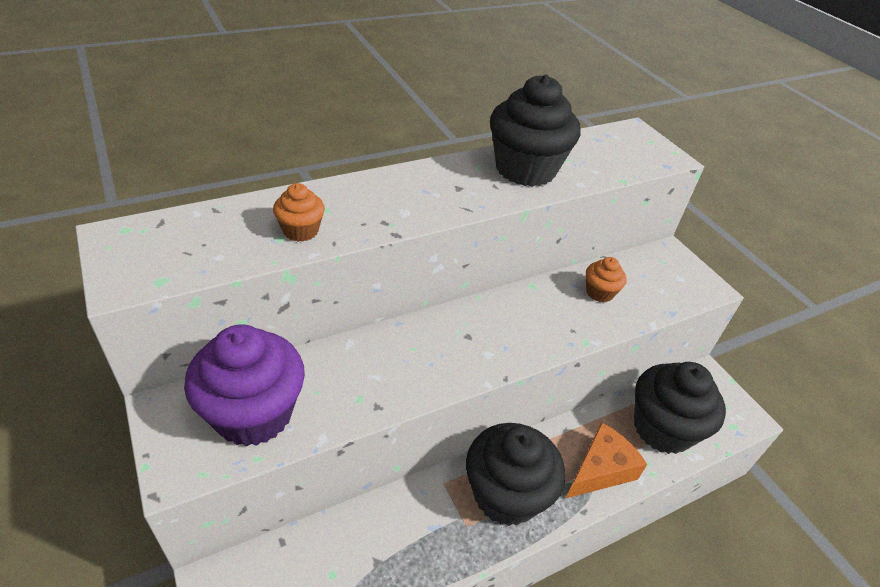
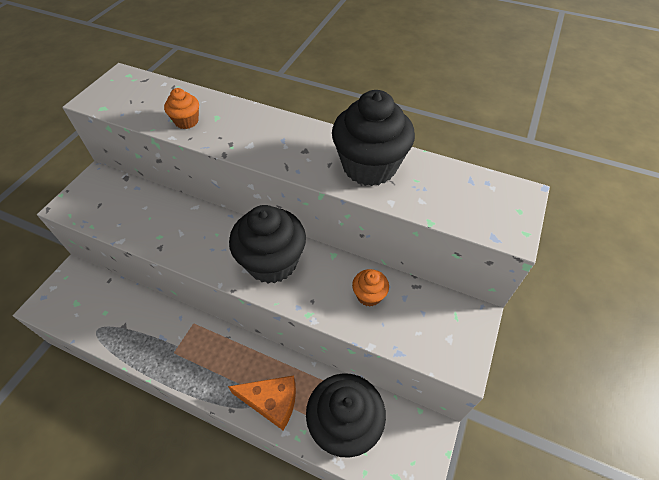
camera: 55 degrees right, 10 degrees up
(253, 414) = (116, 206): purple cupcake -> none
(506, 494) = (209, 359): black cupcake -> black cupcake (272, 262)

